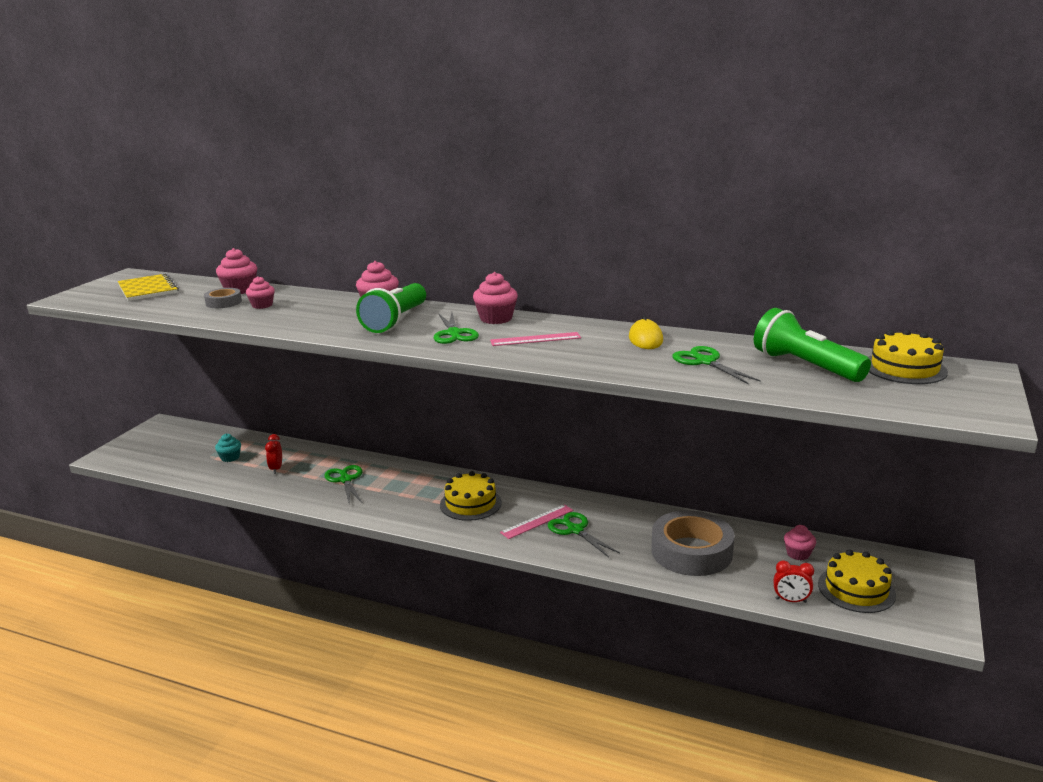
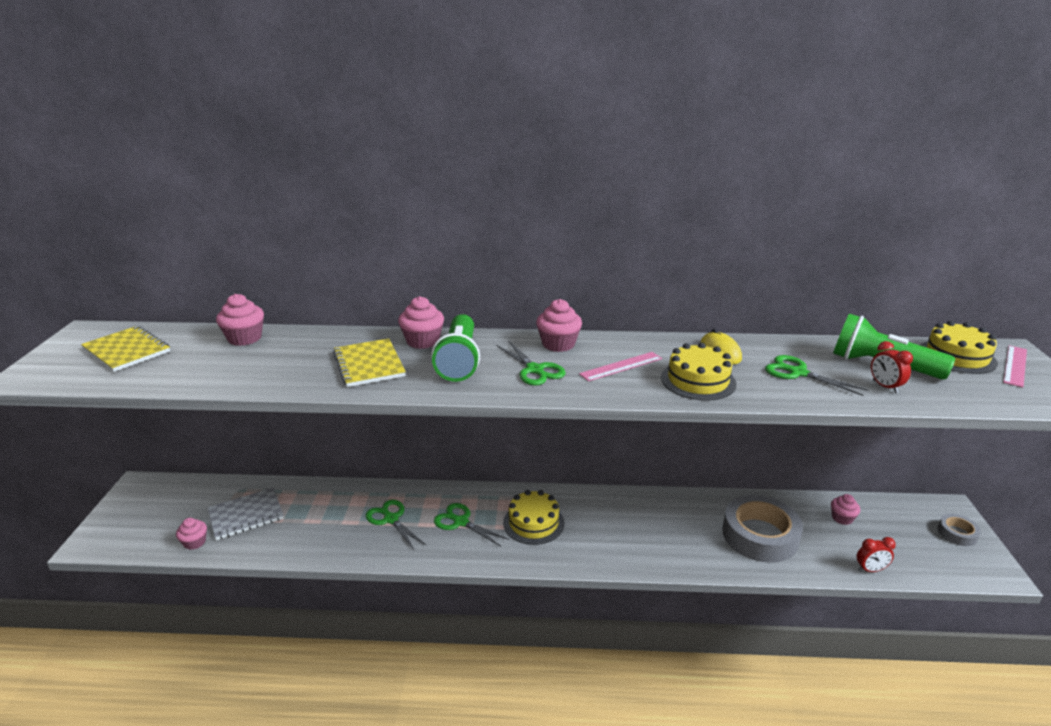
camera: 20 degrees left, 5 degrees up
(223, 302) = (239, 359): grey tape -> grey tape (957, 533)
(230, 457) = (246, 515): turquoise cupcake -> grey notebook
(262, 305) = (289, 357): pink cupcake -> pink cupcake (195, 542)
(276, 469) = (307, 520): red clock -> red clock (885, 386)
(319, 316) = (369, 364): none -> yellow notebook
(537, 521) = (608, 531): pink ruler -> pink ruler (1015, 366)
(575, 530) = (648, 533): green scissors -> green scissors (460, 522)
(856, 589) = (908, 545): yellow cake -> yellow cake (698, 380)

